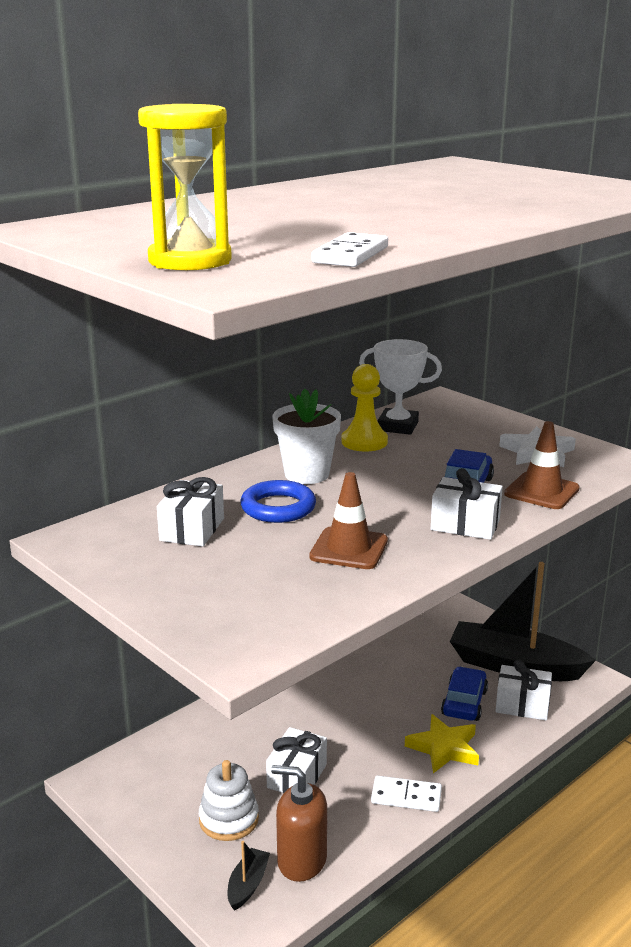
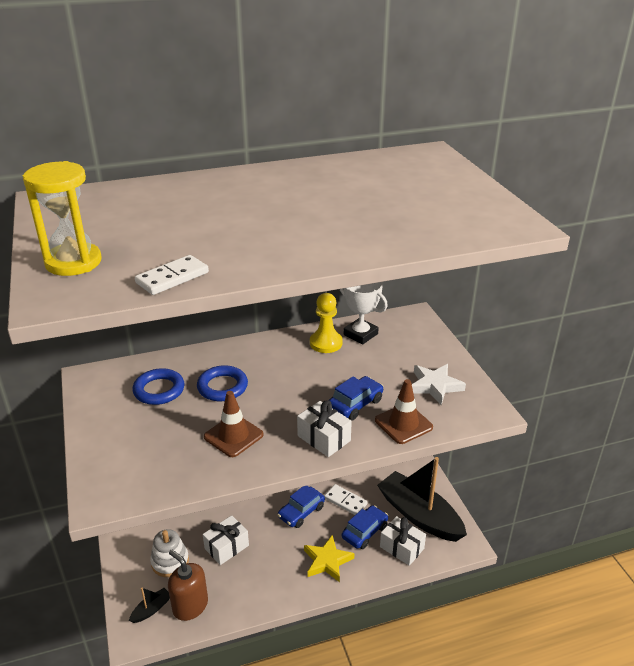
camera: 25 degrees right, 10 degrees up
(192, 529) = (159, 390): white gift -> blue ring
(307, 474) = (264, 362): white flower pot -> none
(366, 706) = (301, 512): none -> blue car
(406, 797) = (279, 587): white domino -> white domino (345, 501)

